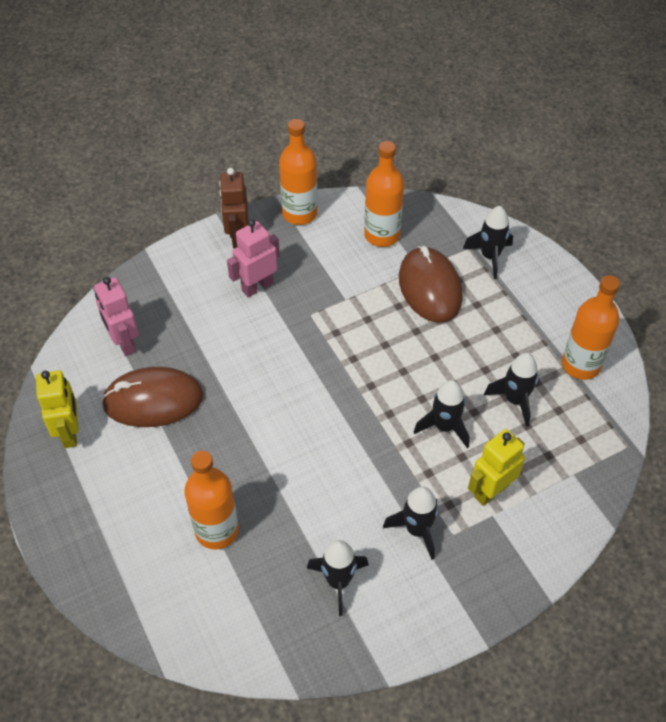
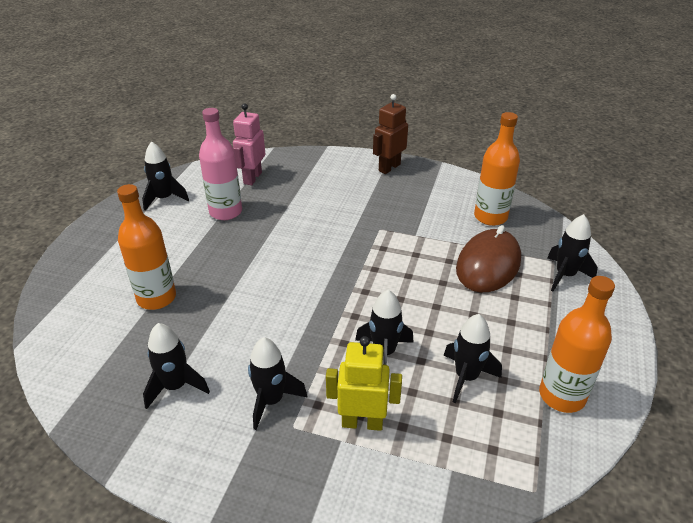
camera: 45 degrees right, 15 degrees down
(70, 432) = (164, 199): yellow robot -> black rocket
(153, 400) = (226, 212): brown mouse -> pink bottle
(257, 286) = (366, 196): pink robot -> none
(299, 213) = (446, 177): orange bottle -> none

